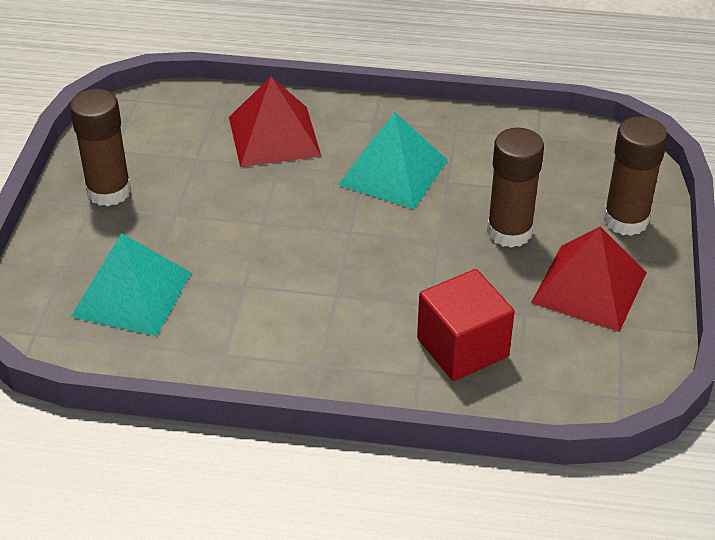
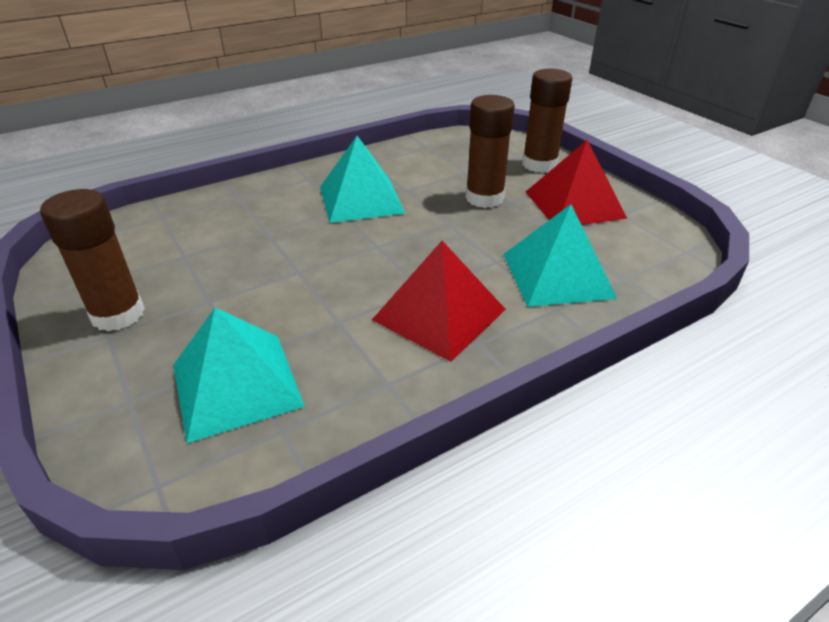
camera: 40 degrees left, 5 degrees down
(274, 136) = (239, 215): red pyramid -> red pyramid (439, 314)
(462, 347) = (557, 275): red cube -> turquoise pyramid

